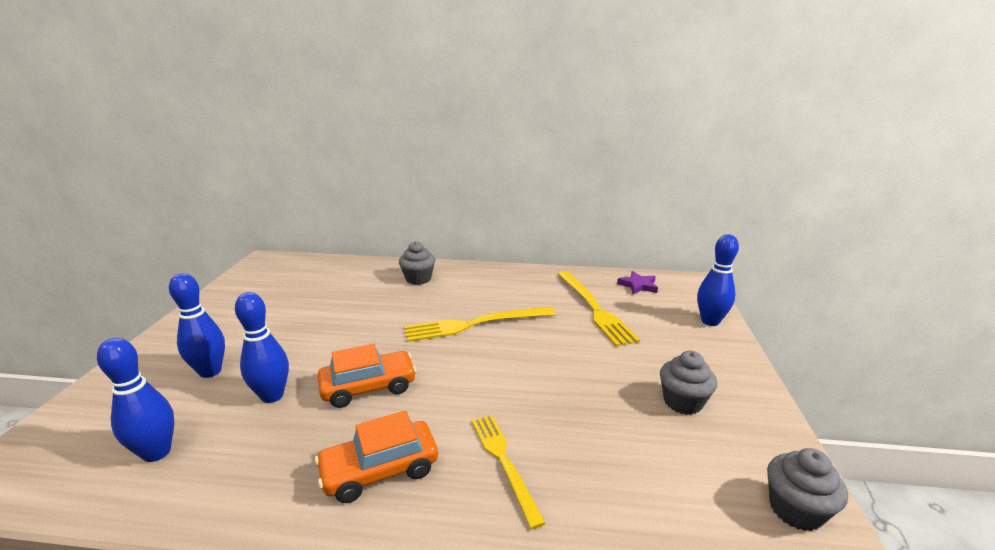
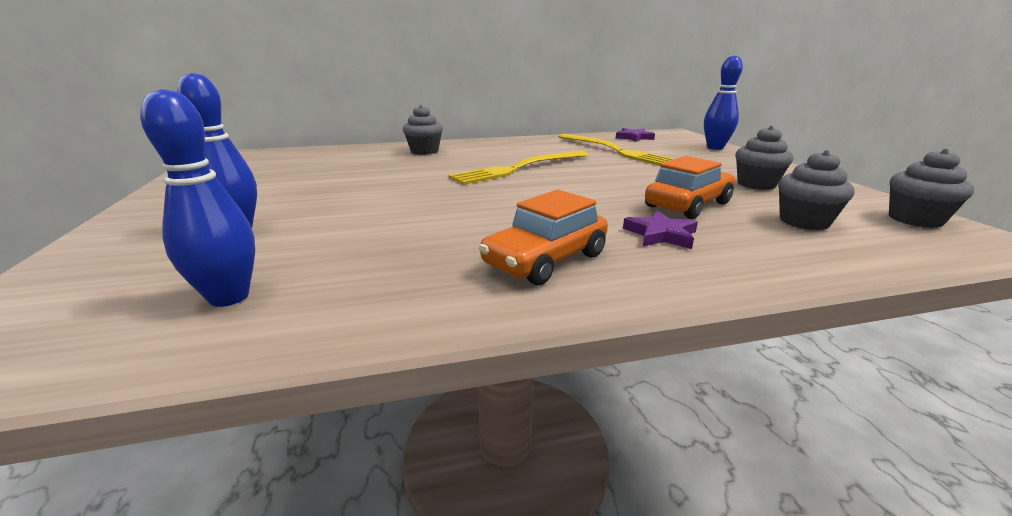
camera: 20 degrees left, 0 degrees up
(272, 396) = (347, 234): blue bowling pin -> none
(369, 387) = (459, 214): orange car -> orange car (687, 205)
(503, 462) = (661, 234): yellow fork -> purple star
(663, 479) = (804, 222): none -> grey cupcake

